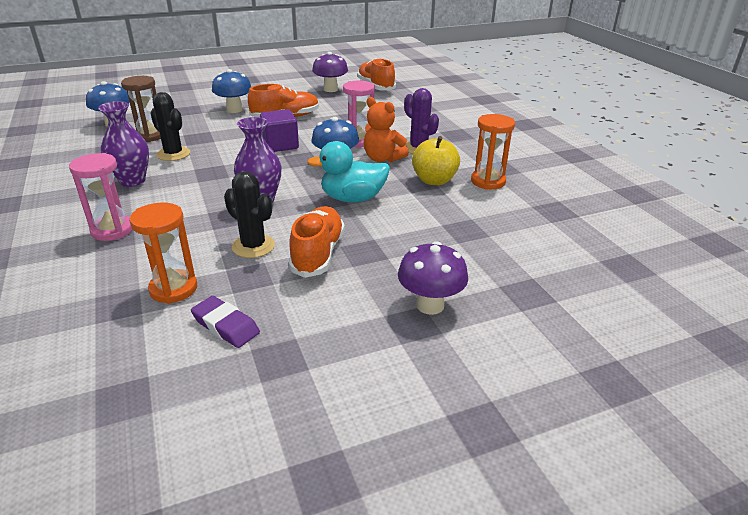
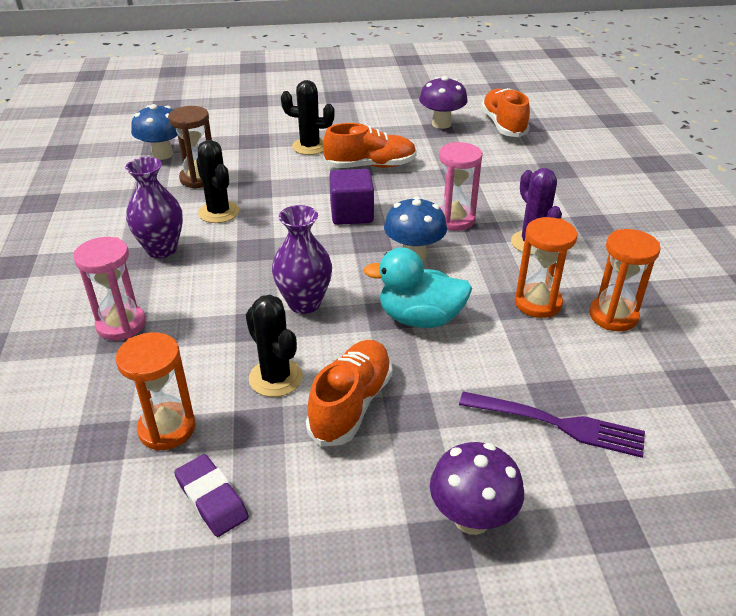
camera: 15 degrees right, 5 degrees up
(234, 110) = (310, 146): blue mushroom -> black cactus
(382, 158) = (478, 254): orange teddy bear -> none
(434, 180) = (538, 303): yellow apple -> orange hourglass
(472, 244) = (558, 424): none -> purple fork

